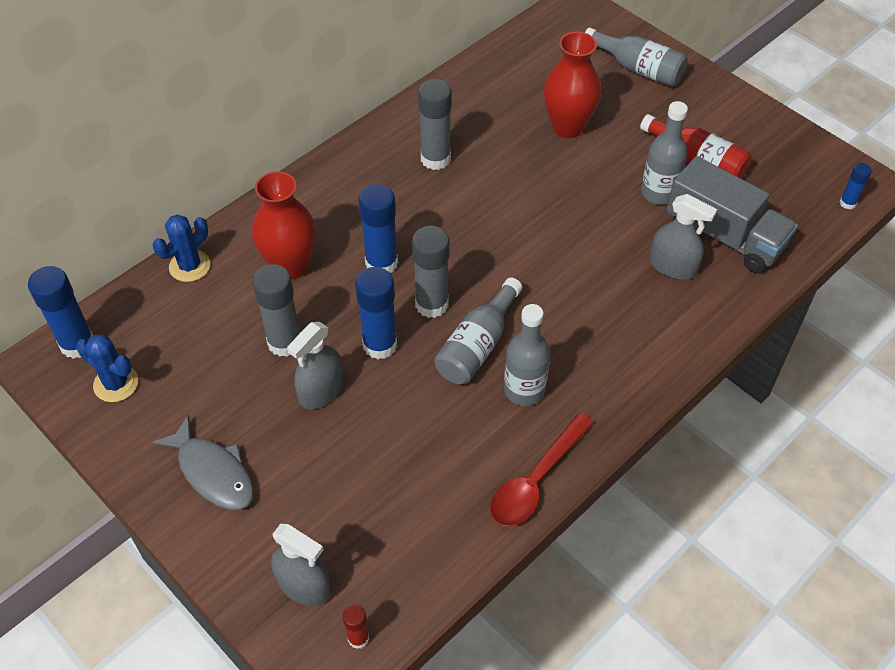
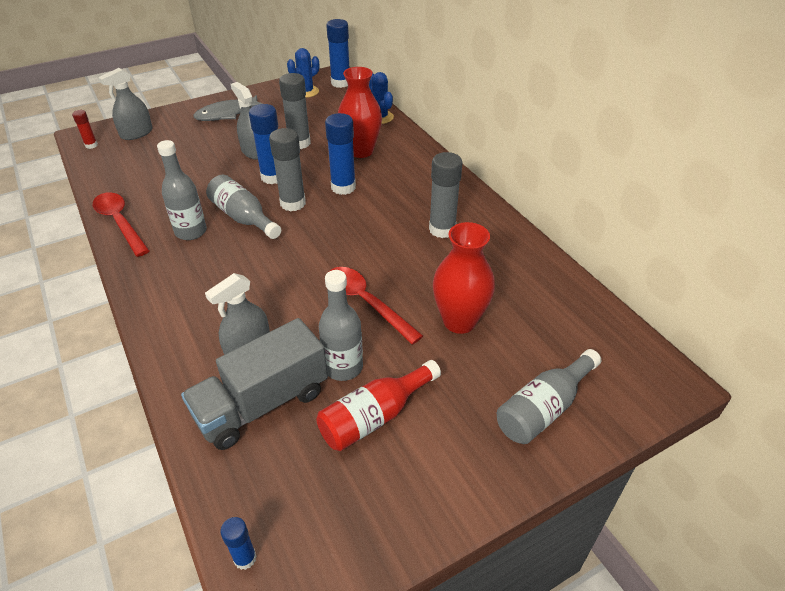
camera: 105 degrees right, 10 degrees down
(572, 196) = (366, 302): none -> red spoon

